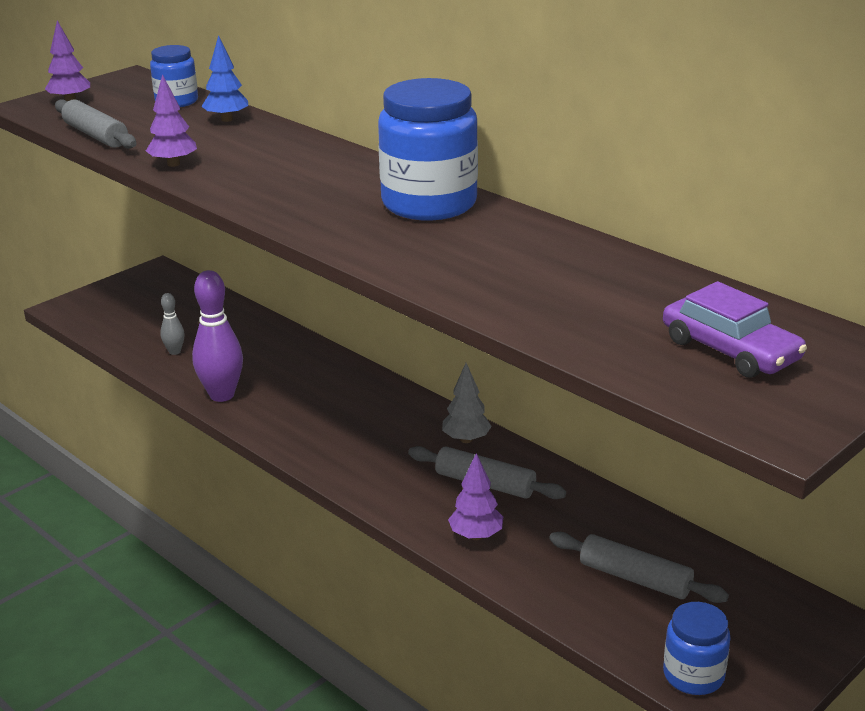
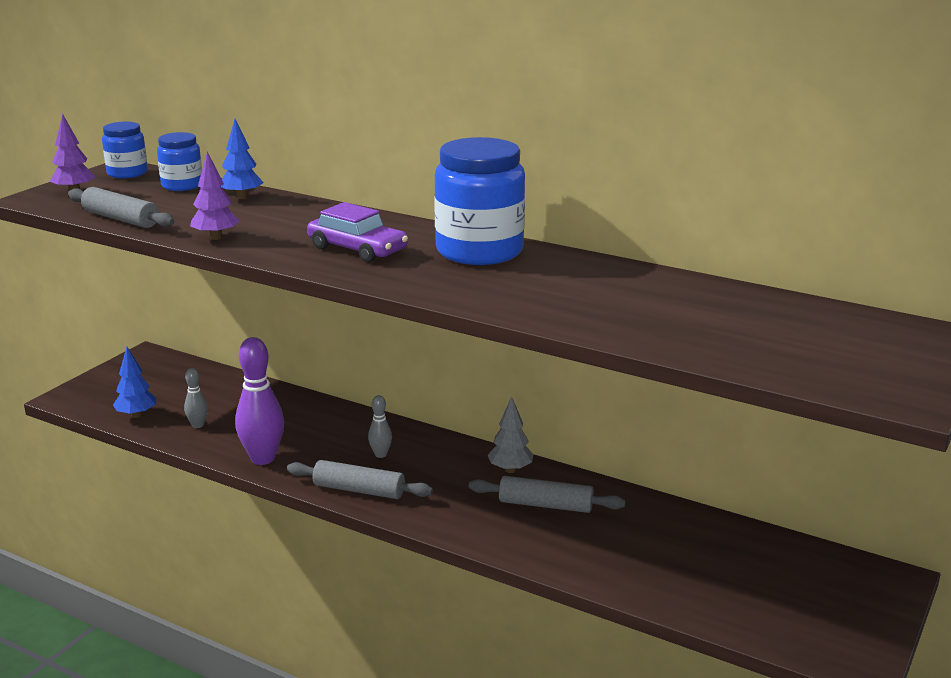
camera: 15 degrees left, 5 degrees down
(121, 334) = (136, 415): none -> blue tree
(340, 405) = (380, 454): none -> grey bowling pin
(476, 536) = (559, 550): purple tree -> none
(635, 578) = (714, 567): grey rolling pin -> grey rolling pin (359, 490)
(693, 675) = (803, 640): blue jar -> blue jar (127, 173)
(730, 350) = (817, 342): purple car -> purple car (357, 249)

